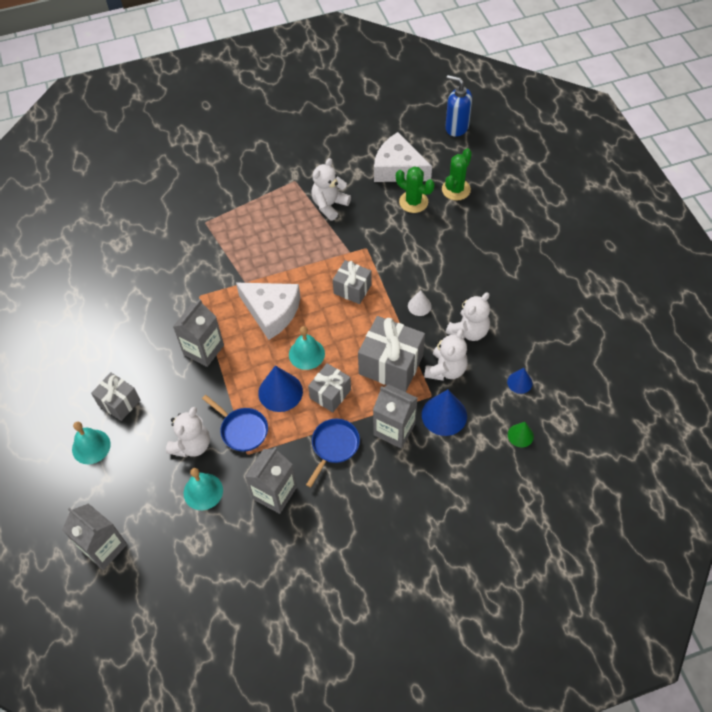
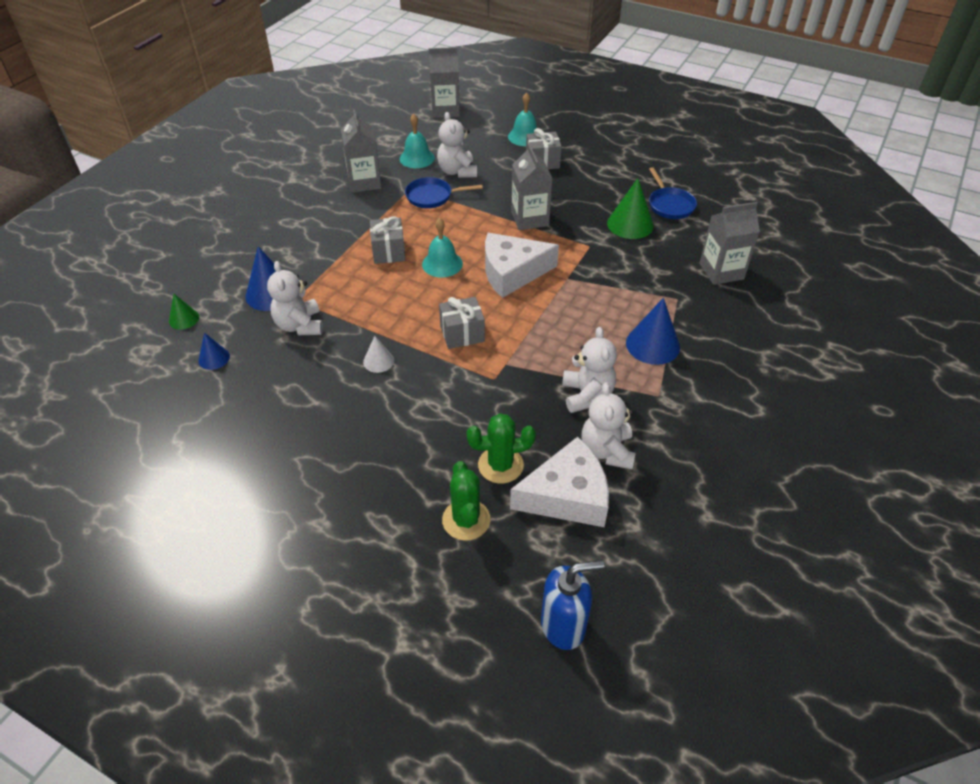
camera: 135 degrees right, 10 degrees down
(149, 293) = (630, 224): none -> green cone
(280, 392) = (432, 230): blue cone -> blue cone (652, 345)
(334, 446) = (348, 226): blue pan -> blue pan (670, 205)
(391, 364) = (357, 299): grey gift -> none
(394, 429) = (308, 261): grey carton -> grey carton (721, 271)
(468, 331) = (304, 370): white teddy bear -> white teddy bear (607, 451)

